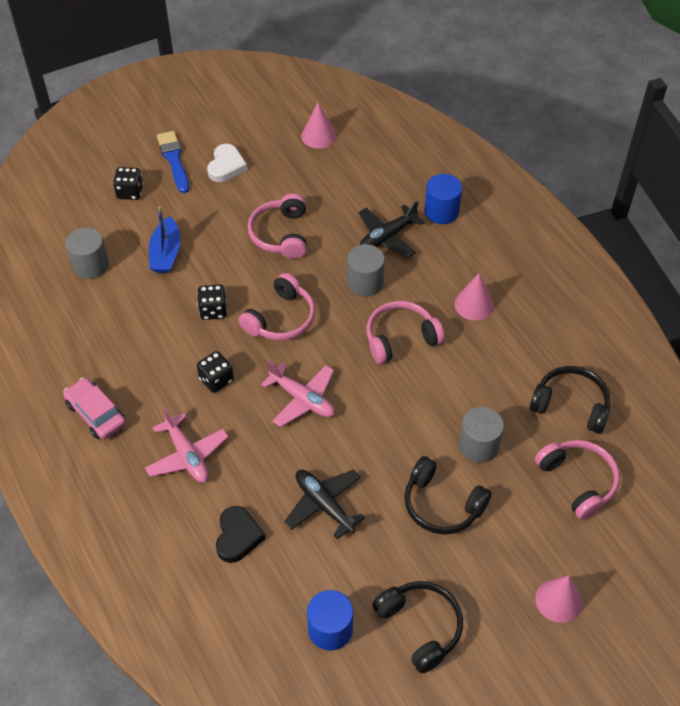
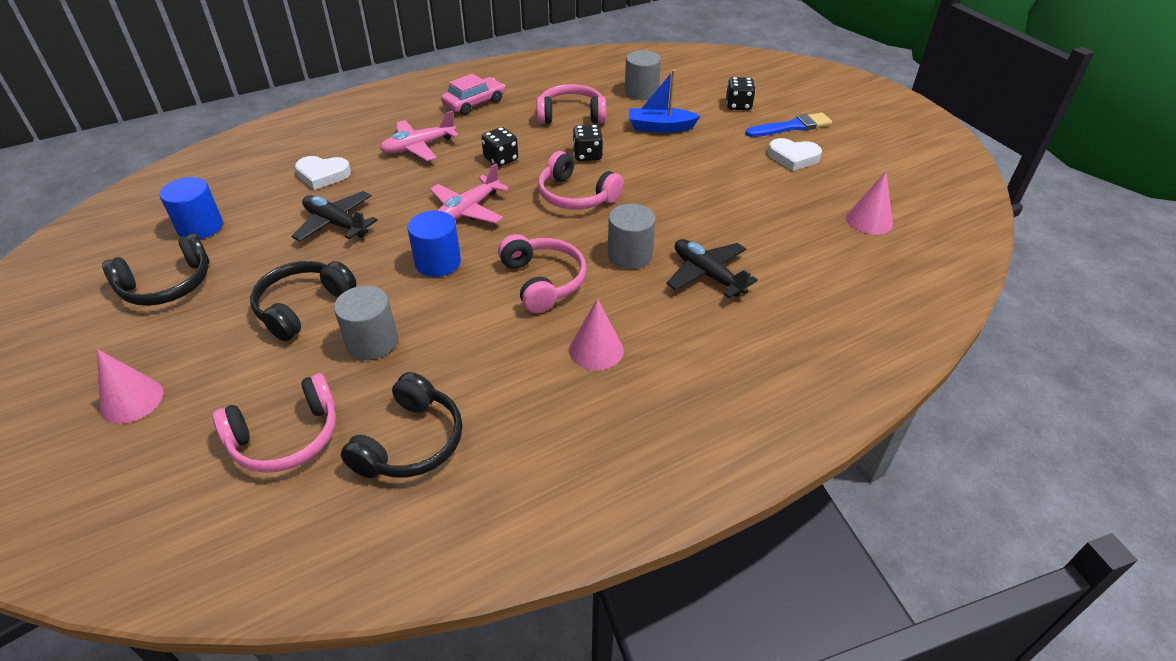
camera: 90 degrees right, 10 degrees down
(238, 536) = (323, 175): black heart -> white heart
(281, 234) = (697, 194): pink headphones -> pink headphones (571, 115)
(324, 505) = (336, 224): black plane -> black plane turned 105 degrees counterclockwise
(441, 211) = (763, 326): blue cylinder -> blue cylinder (438, 262)

